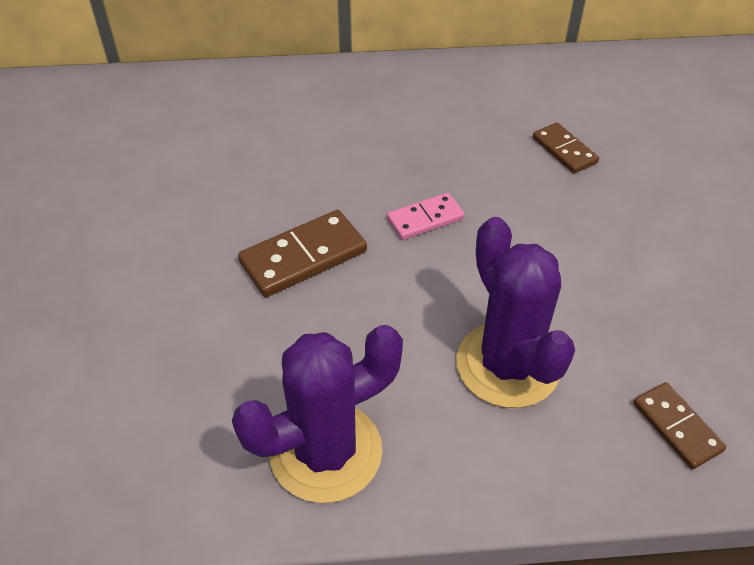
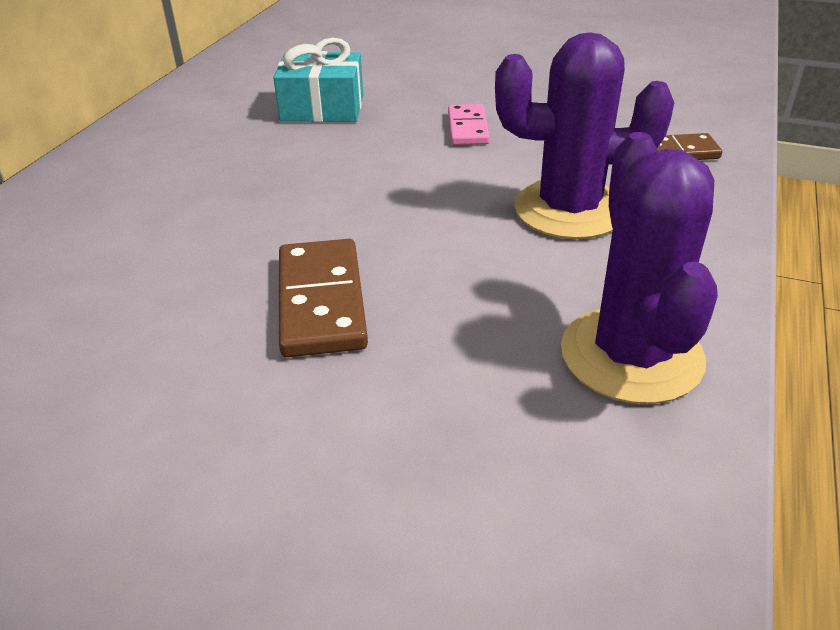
camera: 65 degrees left, 10 degrees down
(425, 219) = (339, 204): pink domino -> pink domino (467, 128)
(564, 150) = (322, 108): brown domino -> turquoise gift

